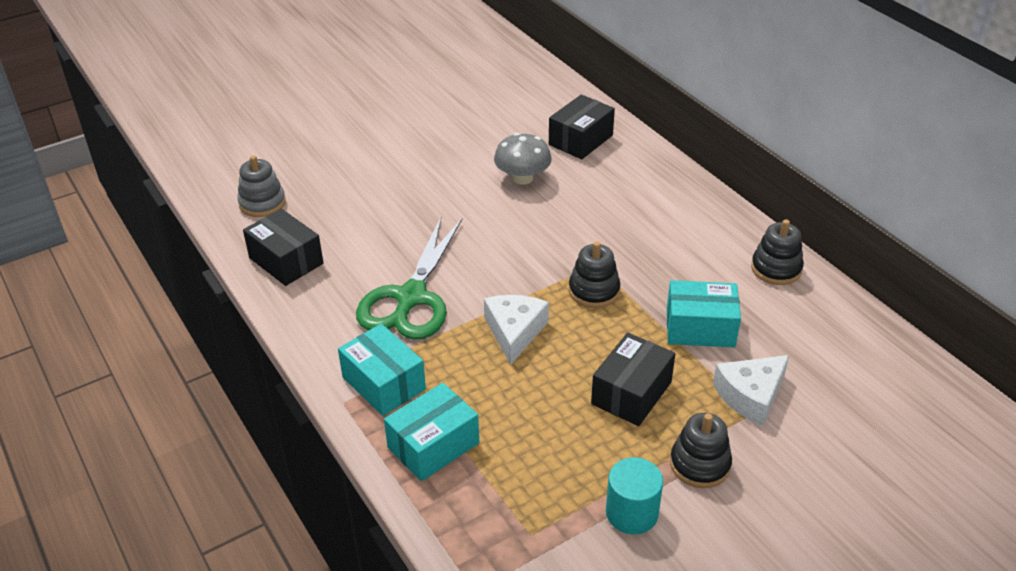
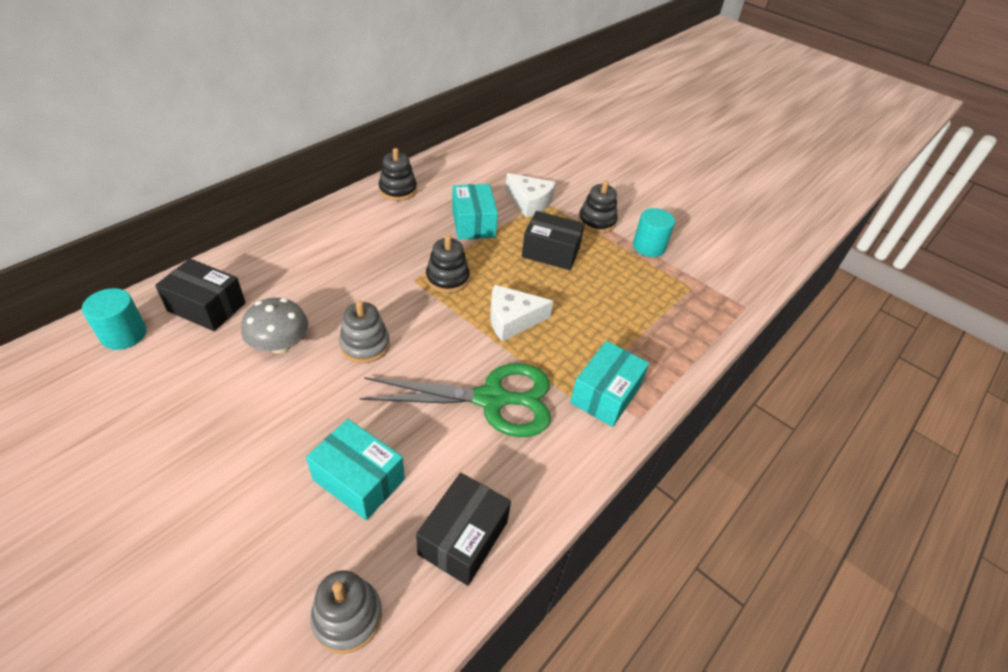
camera: 110 degrees left, 5 degrees up
(433, 445) = (651, 348): turquoise box -> turquoise box (359, 480)
(507, 225) = (365, 345): none -> grey stacking toy
(556, 104) = (124, 334): none -> turquoise cylinder

